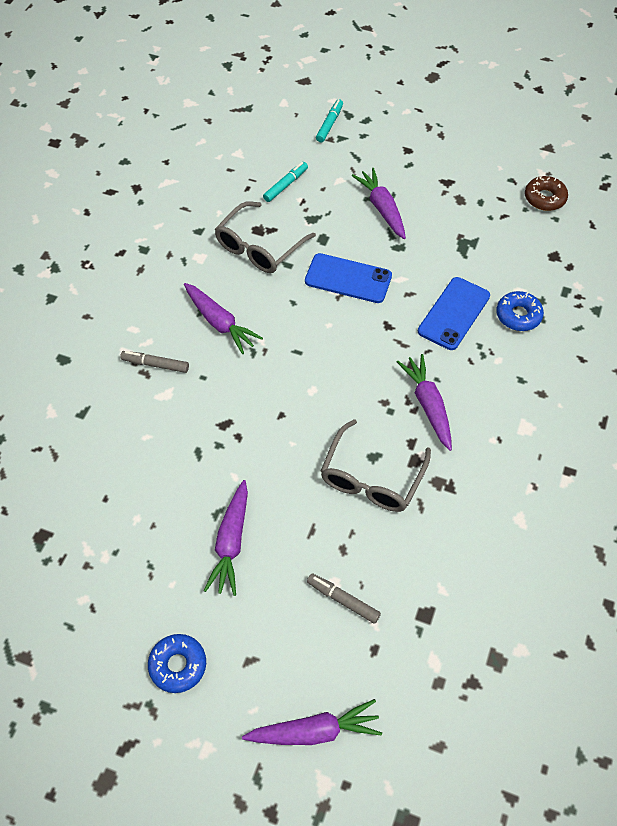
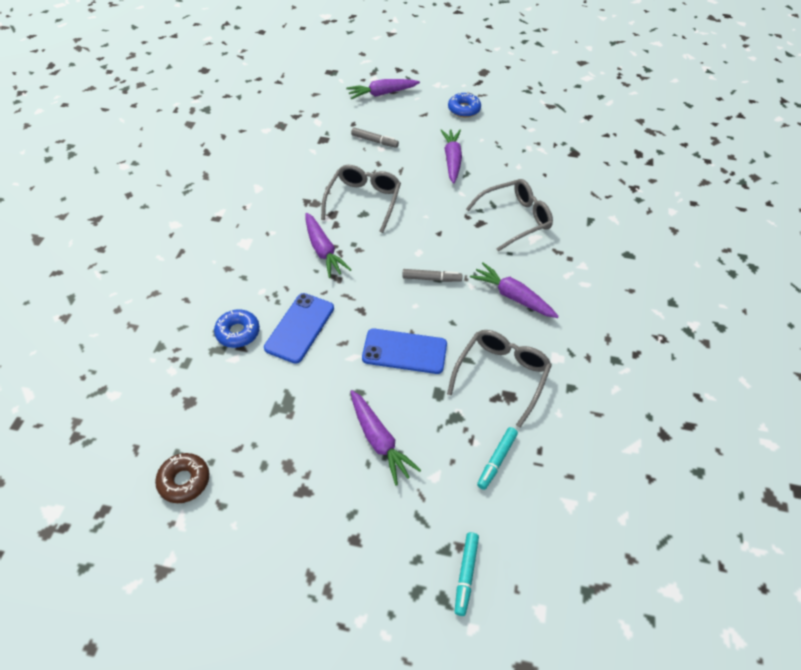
camera: 170 degrees right, 5 degrees down
(155, 364) = (552, 258): grey marker -> grey marker (431, 279)
(177, 425) = (515, 219): none -> grey glasses

